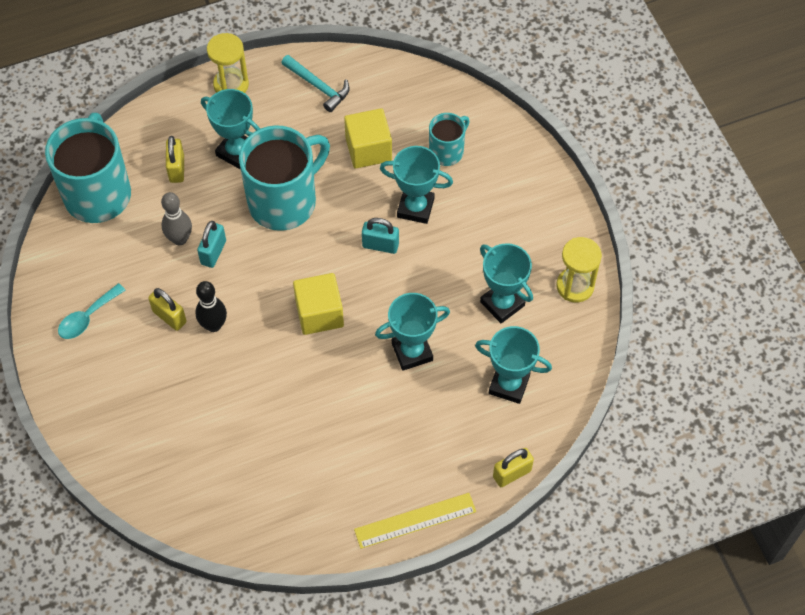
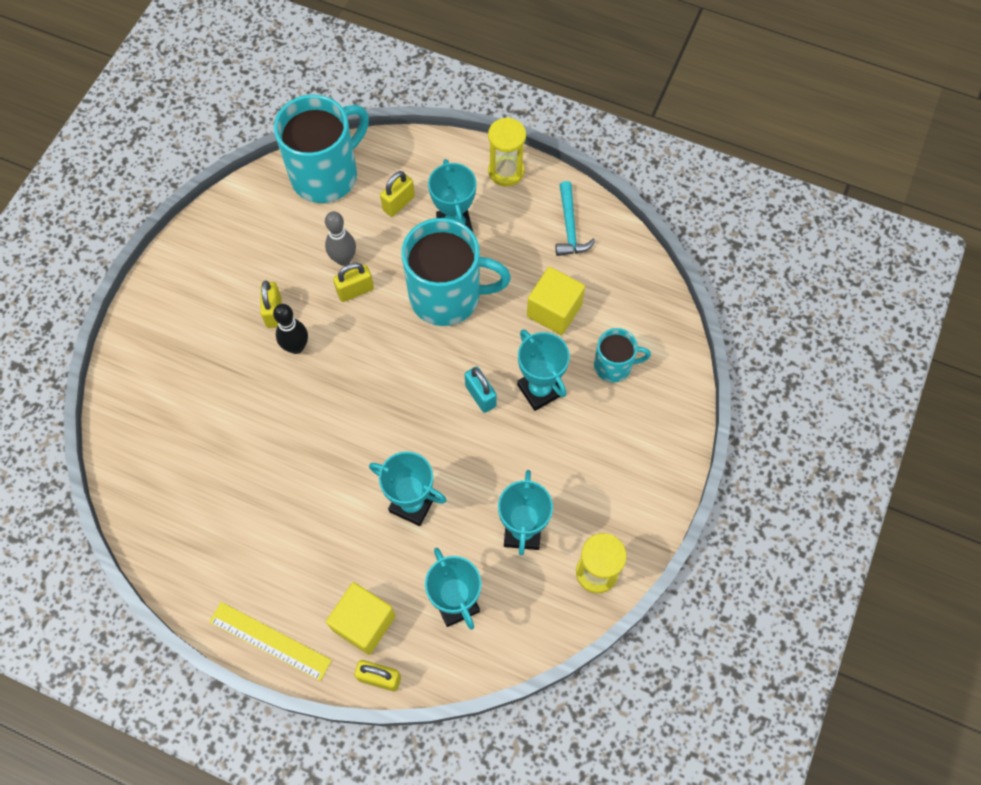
camera: 45 degrees right, 5 degrees up
(87, 317) = (221, 262): turquoise spoon -> none
(213, 252) = (355, 291): turquoise padlock -> yellow padlock
(319, 313) = (378, 408): yellow cube -> yellow cube (364, 623)

